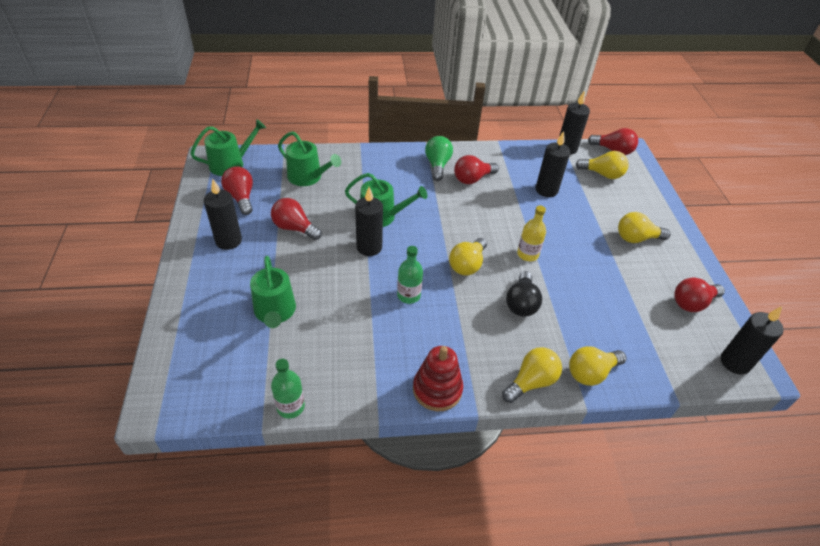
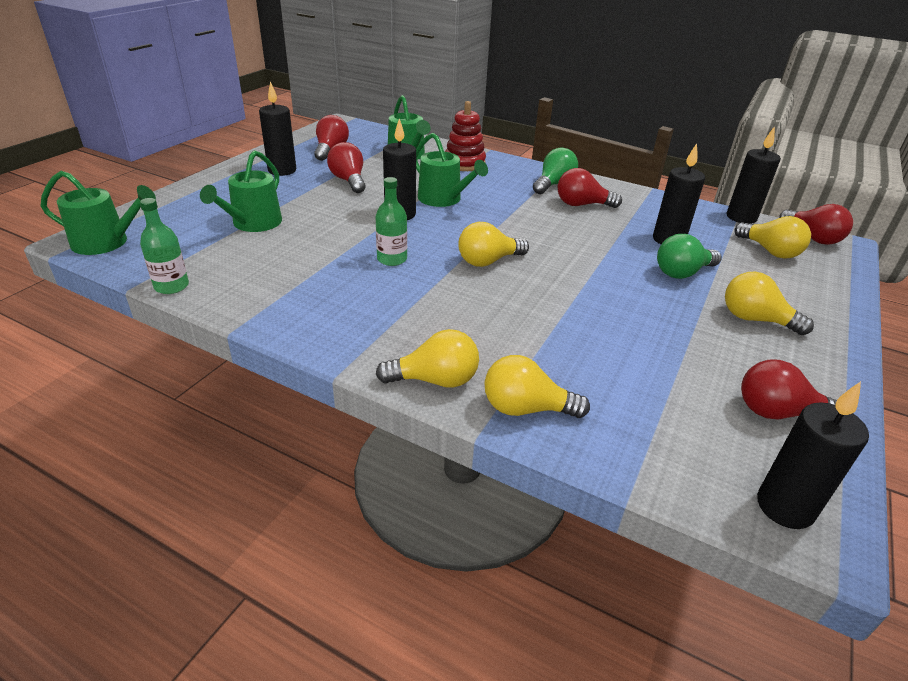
camera: 35 degrees right, 10 degrees down
(231, 164) = (352, 130): green watering can -> green watering can (106, 242)
(437, 389) = (320, 337): red stacking toy -> red stacking toy (464, 163)
(521, 303) = (512, 313): black light bulb -> none
(527, 254) = (574, 279): yellow bottle -> none
(576, 217) = (682, 273): none -> green light bulb

